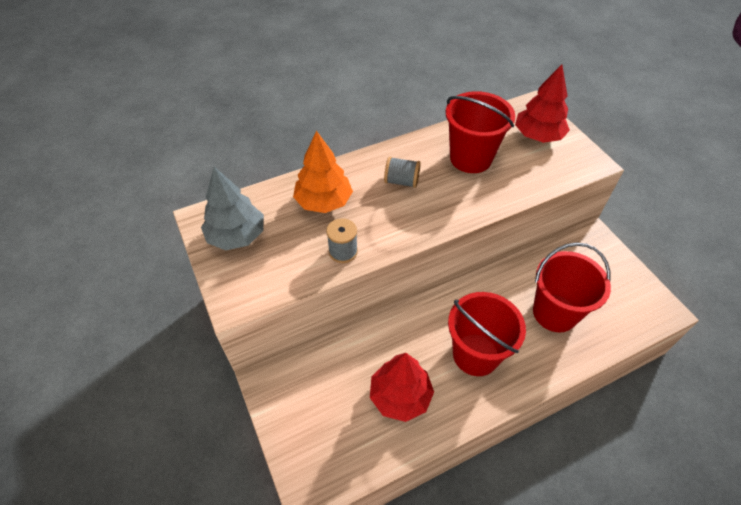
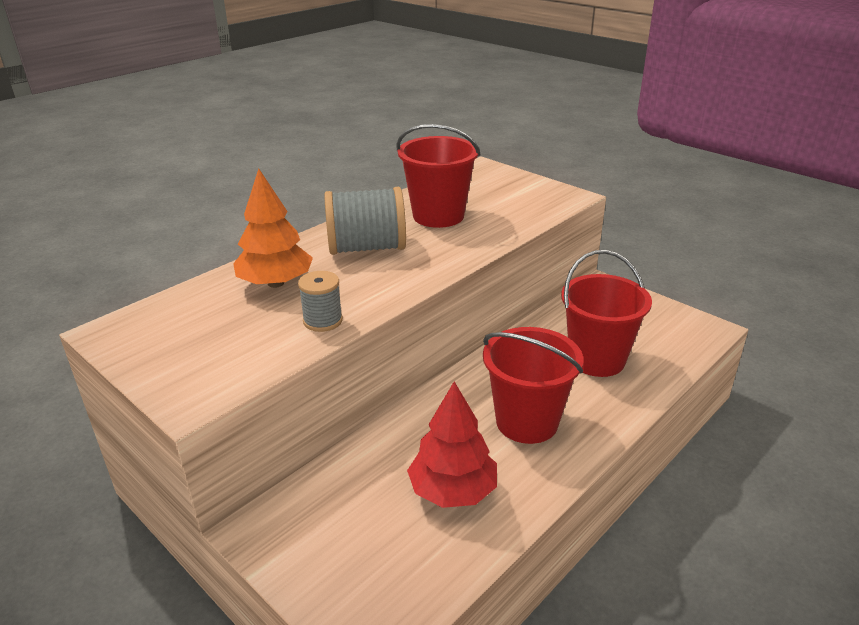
camera: 20 degrees left, 20 degrees down
(237, 236) = (167, 337): grey tree -> none
(401, 181) = (366, 248): grey spool -> grey spool, size x1.83
(538, 136) = (502, 187): red tree -> none

